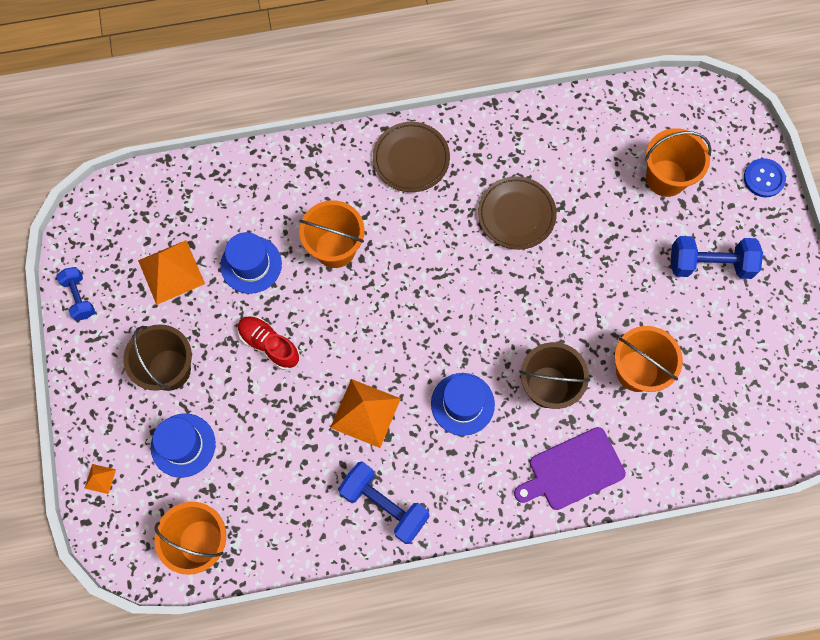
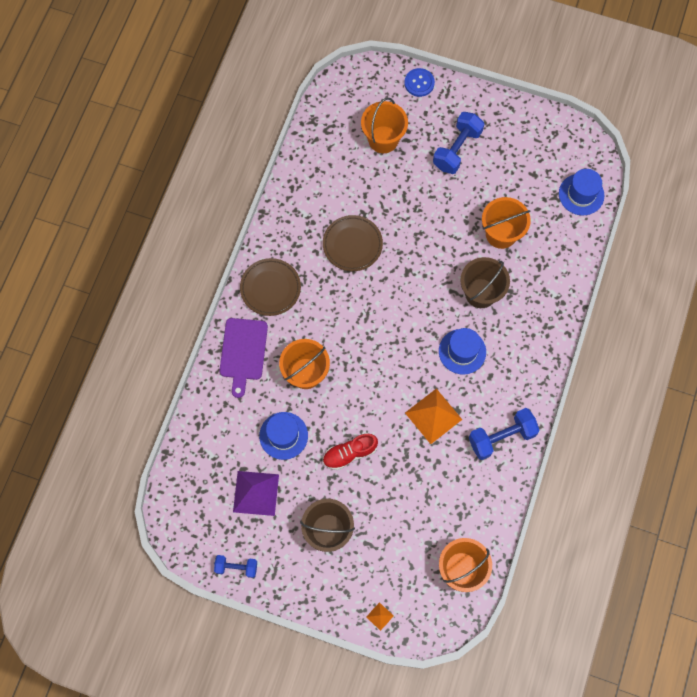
camera: 60 degrees left, 0 degrees up
(171, 272) = (256, 493): orange pyramid -> purple pyramid
(183, 445) = (388, 547): blue hat -> blue hat (581, 194)
(572, 470) = (542, 309): purple cutting board -> purple cutting board (243, 352)

